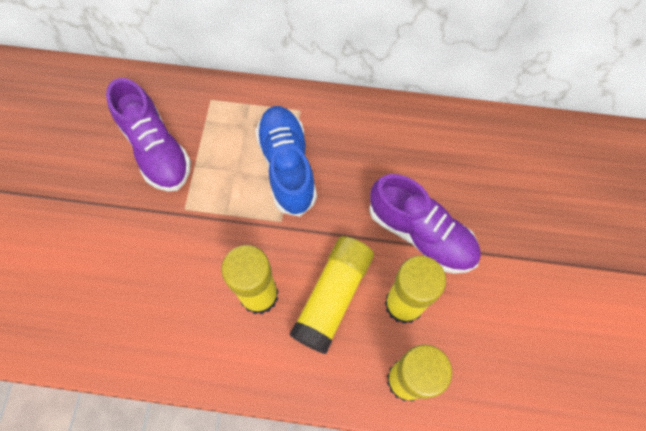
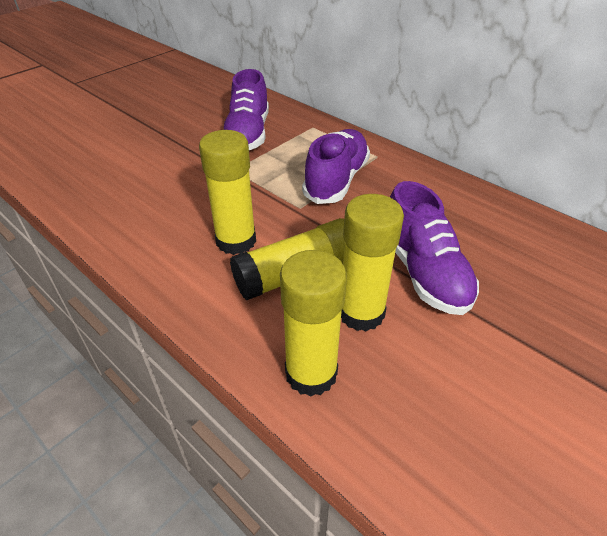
camera: 35 degrees right, 25 degrees down
(287, 166) = (336, 180): blue shoe -> purple shoe

